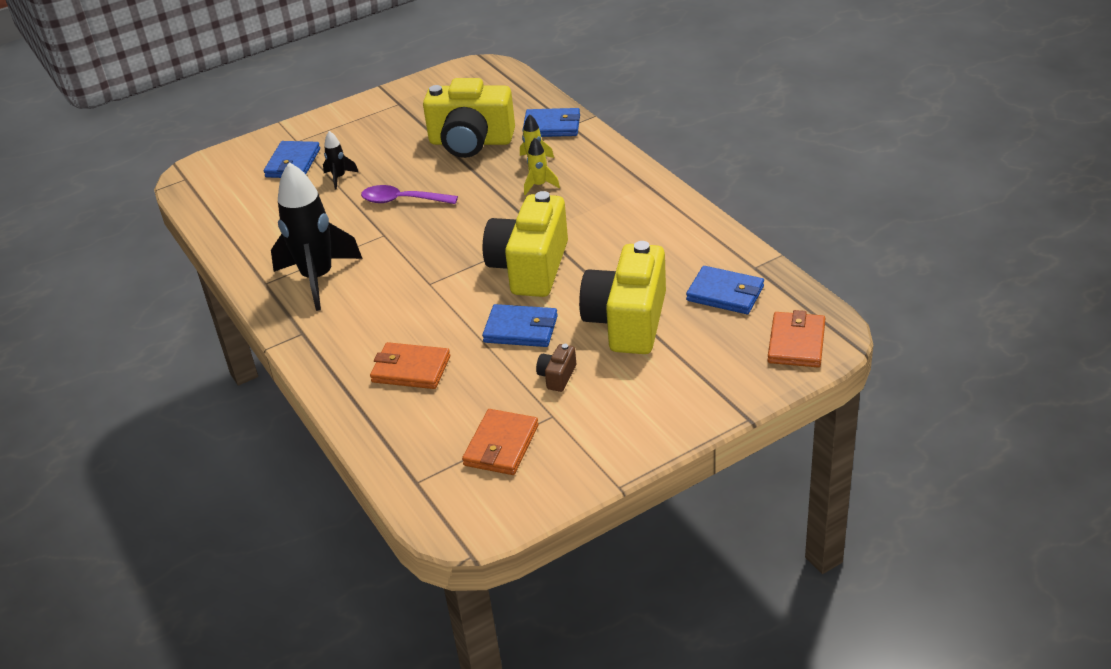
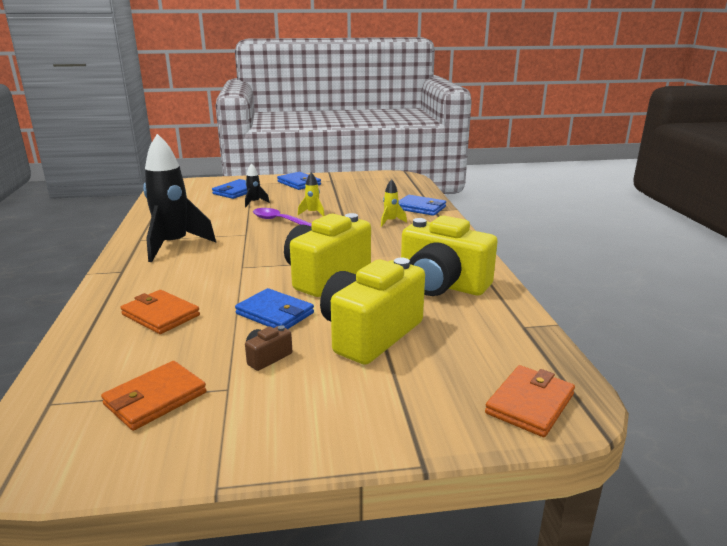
camera: 20 degrees right, 15 degrees down
(471, 142) = (357, 204): yellow camera -> yellow camera (442, 284)
(539, 185) = (381, 234): yellow rocket -> yellow rocket (312, 213)
(725, 294) = (480, 339): blue wallet -> blue wallet (299, 183)

